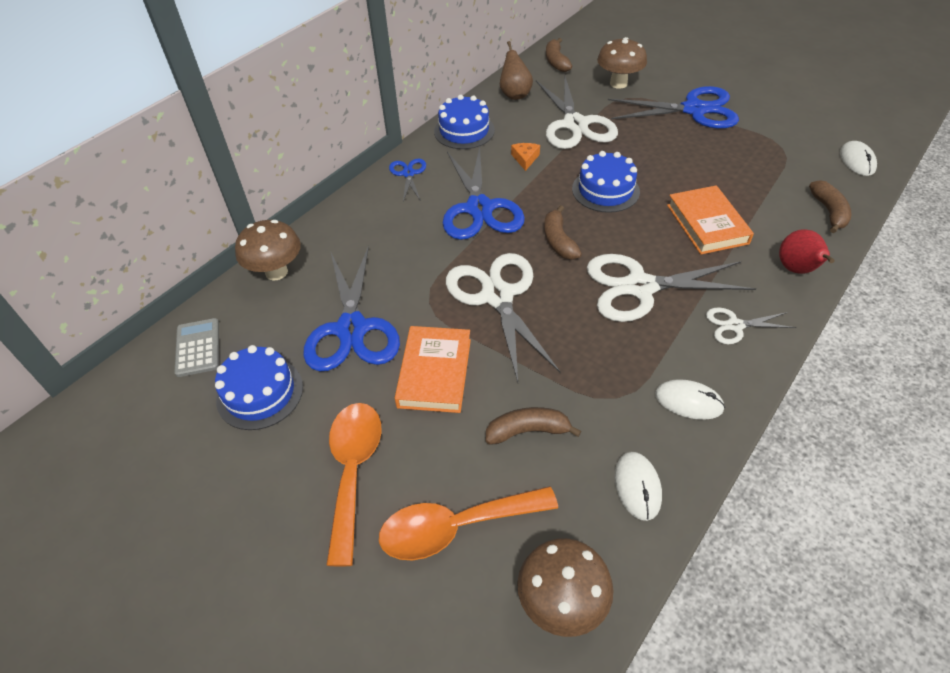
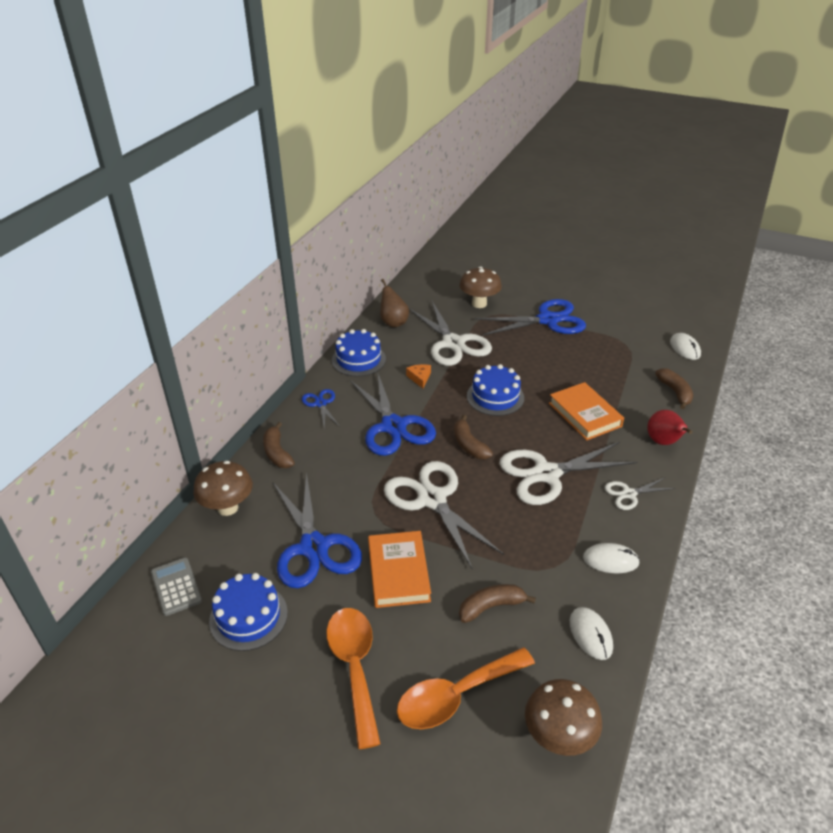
camera: 15 degrees left, 10 degrees down
(556, 62) = (420, 290): brown banana -> brown banana (277, 453)

